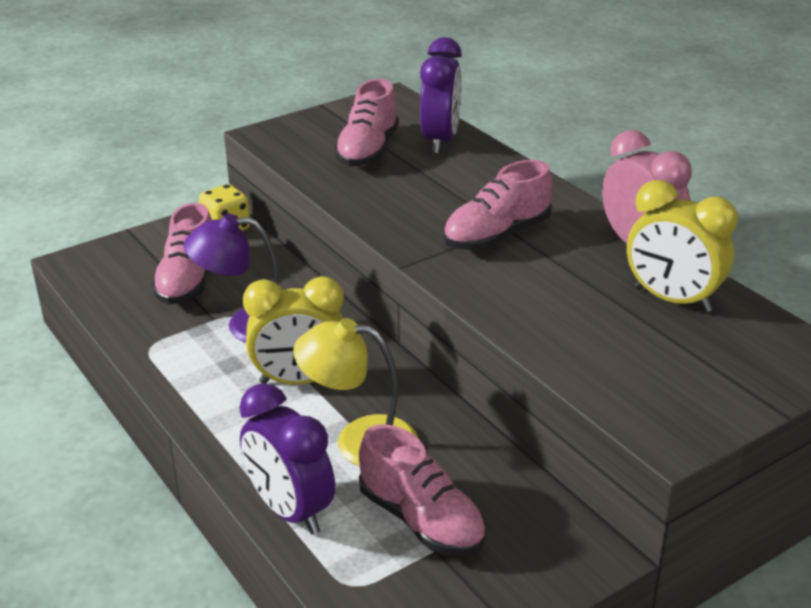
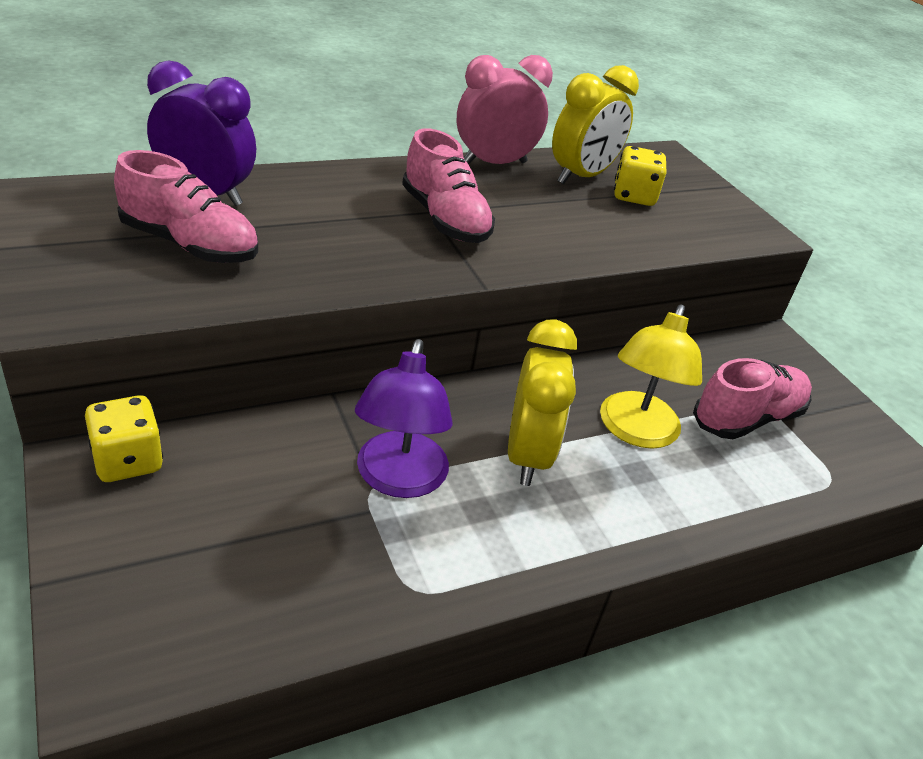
camera: 85 degrees left, 5 degrees up
(188, 280) = (256, 524): pink shoe -> none
(290, 511) = (741, 502): purple clock -> none
(662, 337) = (634, 196): none -> yellow dice

